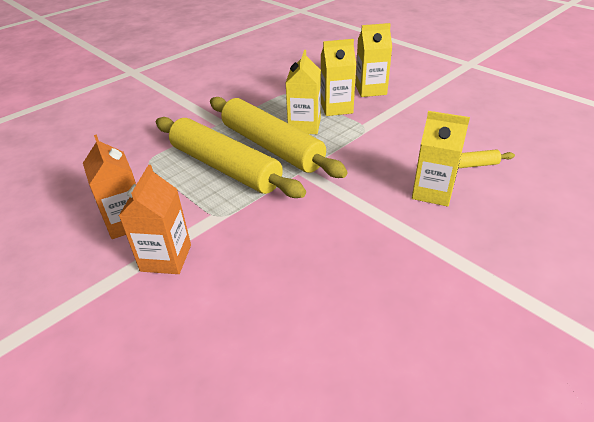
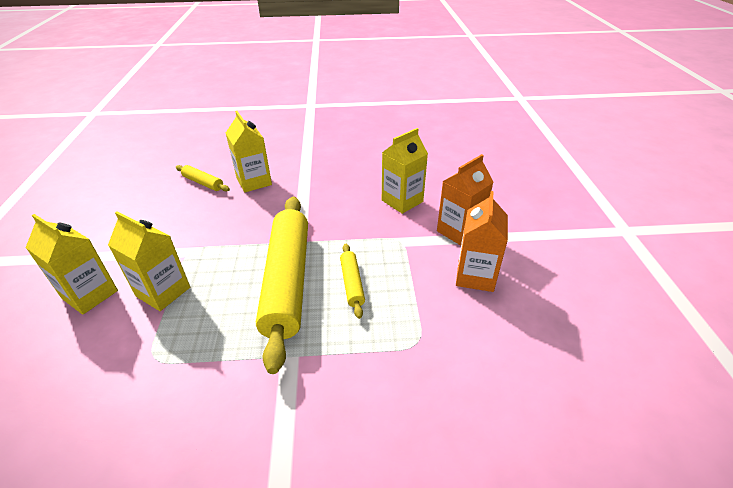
camera: 140 degrees left, 0 degrees up
(225, 167) = (352, 283): yellow rolling pin -> yellow rolling pin, size x0.44
(304, 126) = (226, 288): yellow carton -> yellow carton (402, 201)

